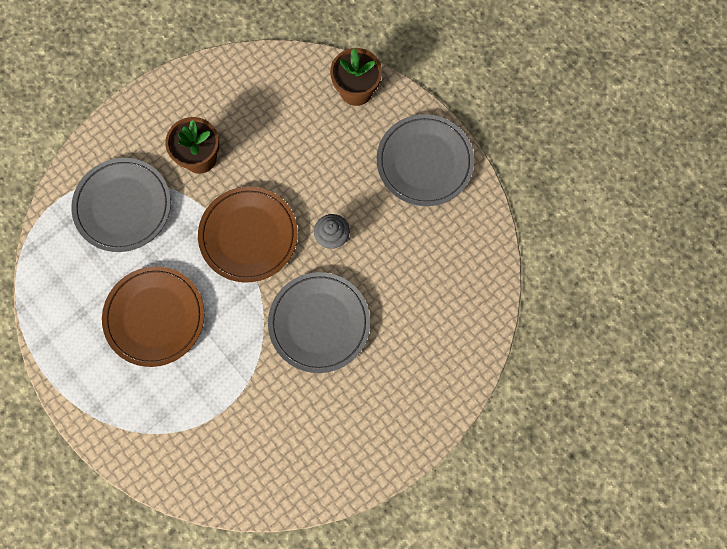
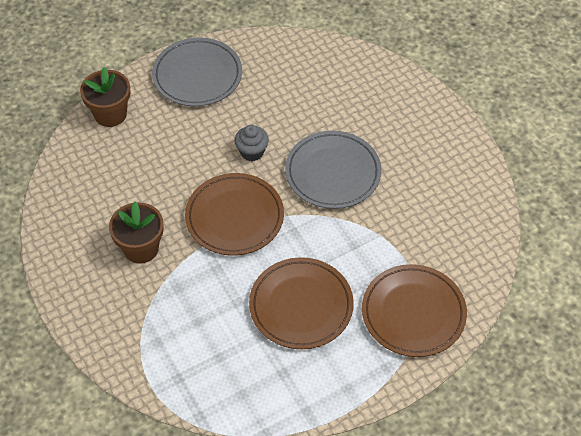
camera: 80 degrees left, 20 degrees down
(123, 206) = (175, 323): grey plate -> none
(159, 427) = (413, 313): none -> brown plate

